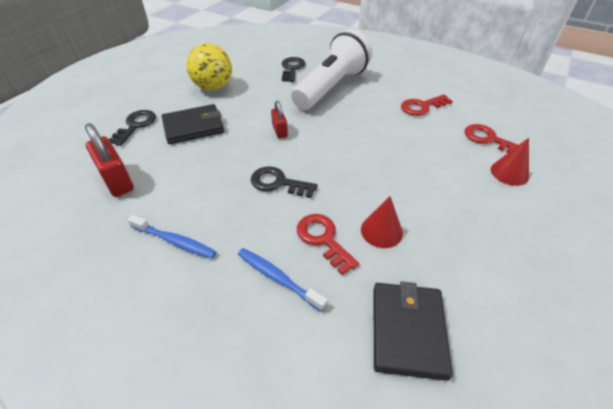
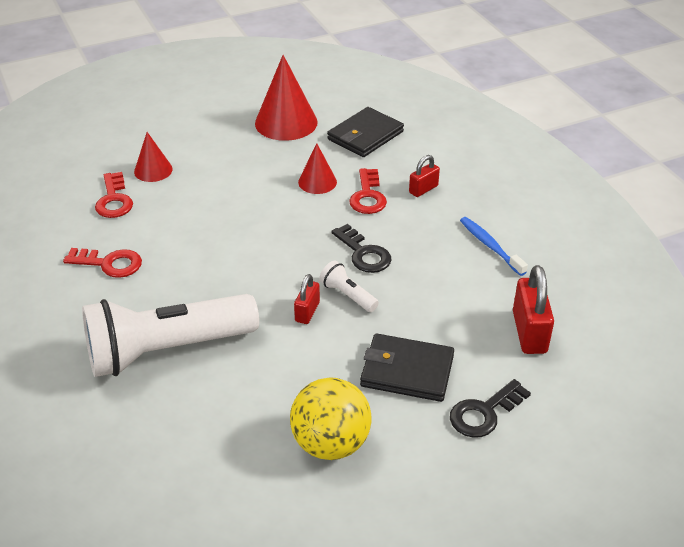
camera: 145 degrees left, 5 degrees down
(263, 150) = (348, 295): none -> white flashlight
(278, 278) = (423, 189): blue toothbrush -> red padlock
(292, 68) = (174, 423): black key -> none
(506, 296) = (286, 122): none -> red cone

